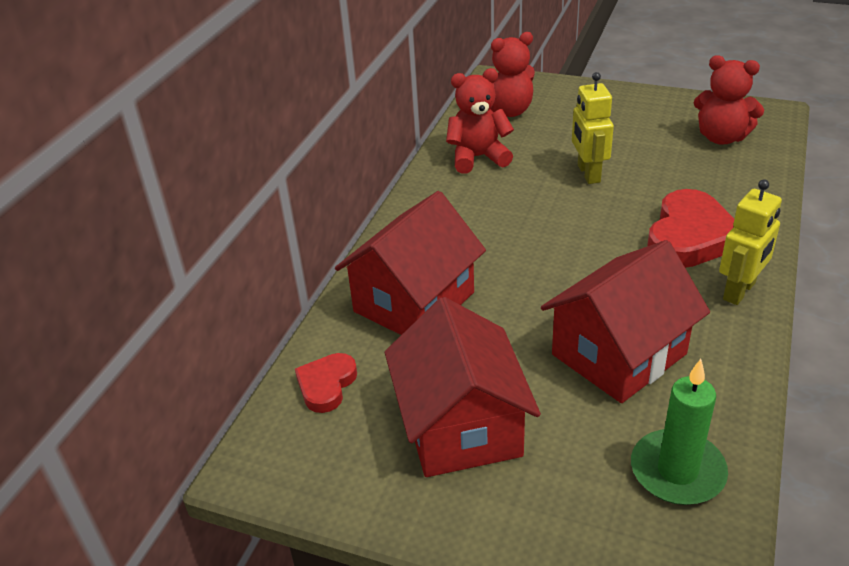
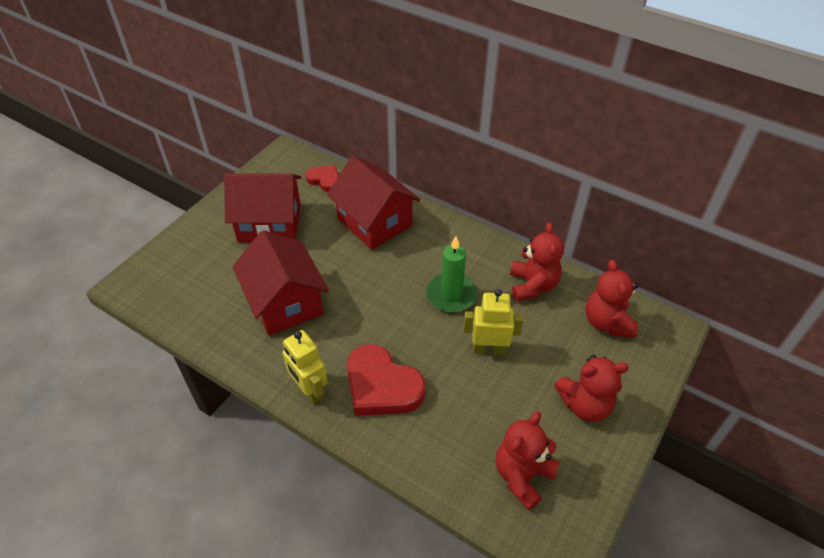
camera: 100 degrees right, 10 degrees up
(618, 114) = (584, 405): none -> red teddy bear
(677, 471) = (192, 299): green candle -> green candle (451, 295)

